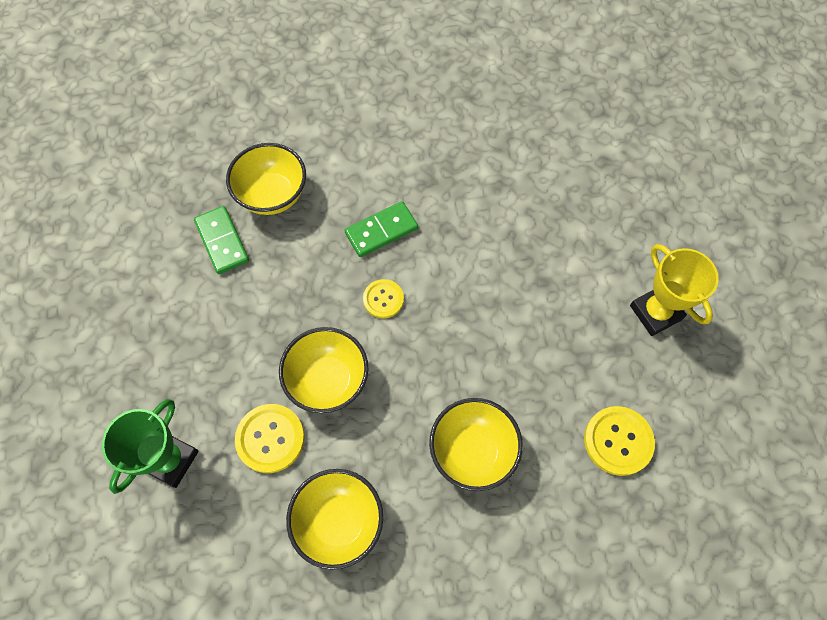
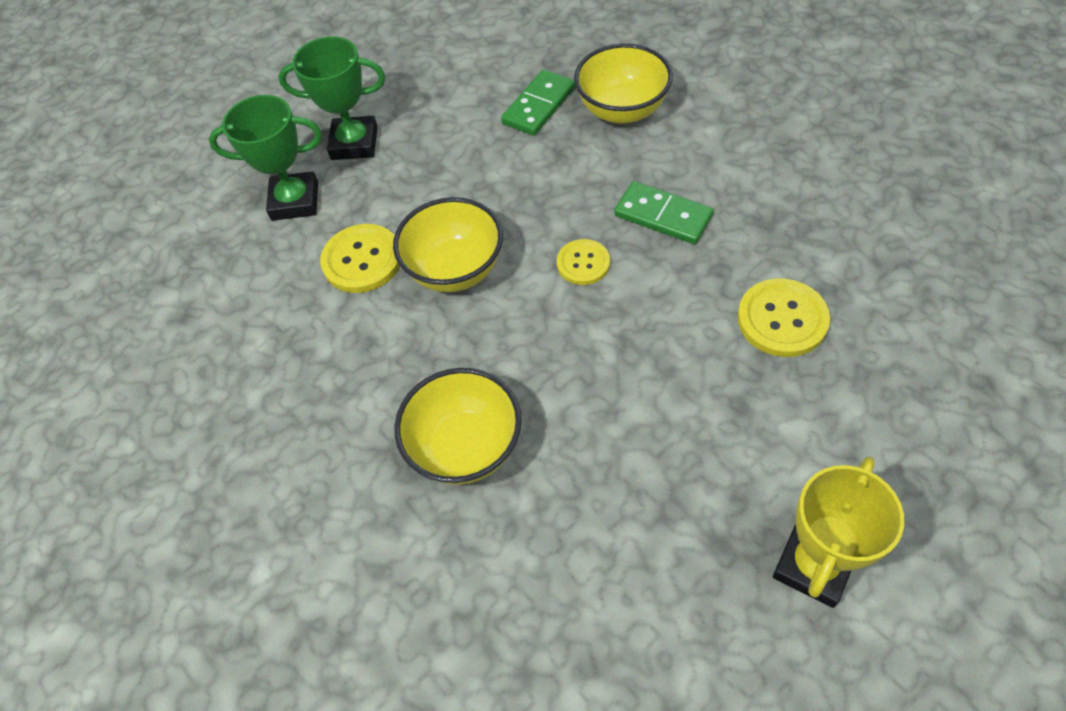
camera: 65 degrees right, 10 degrees down
(147, 386) = (354, 143): none -> green trophy
(339, 521) = (310, 366): yellow bowl -> none
(618, 441) = (588, 610): yellow button -> yellow button (782, 319)

